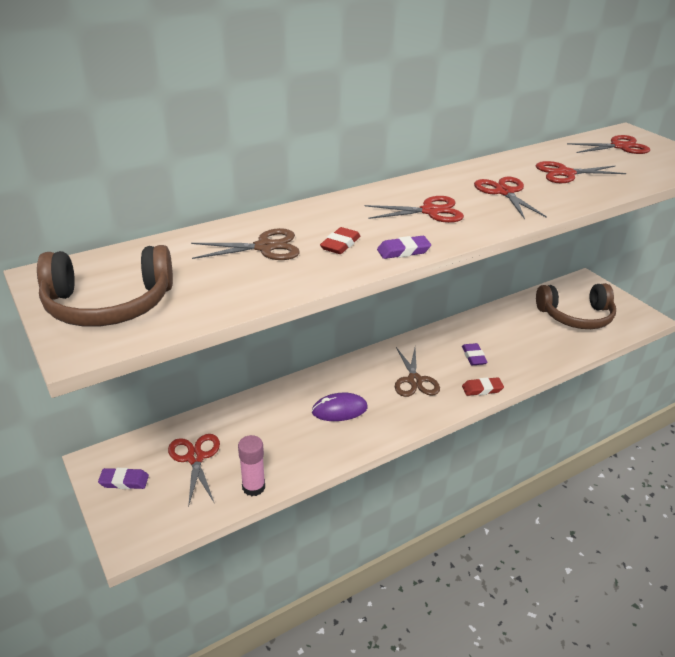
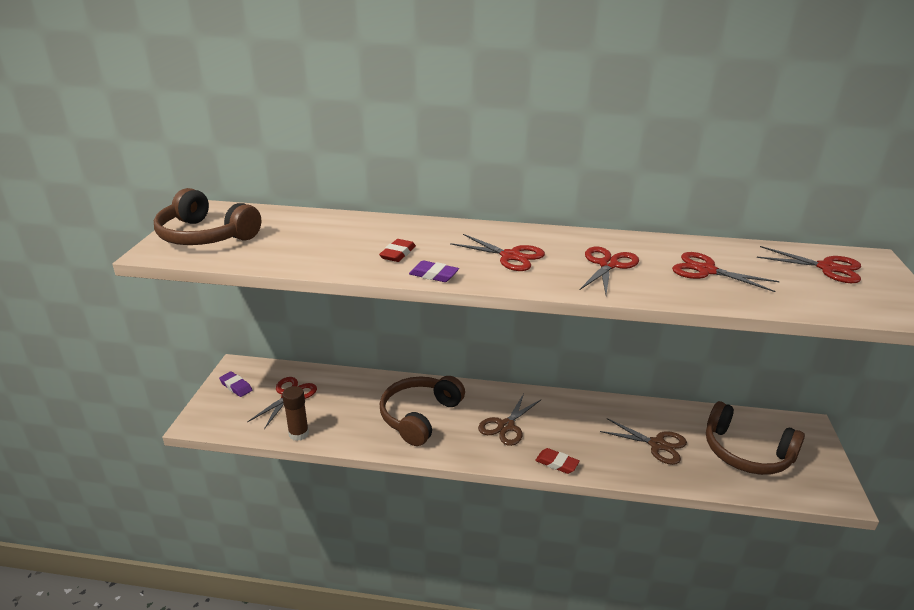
camera: 40 degrees right, 5 degrees down
(253, 487) = (299, 434): pink glue stick -> brown glue stick
(264, 247) = (346, 237): brown scissors -> brown scissors (657, 445)
(339, 410) = (419, 416): purple mouse -> brown headphones
(340, 244) = (398, 254): red eraser -> red eraser turned 45 degrees counterclockwise
(473, 357) = (585, 434): purple eraser -> none

